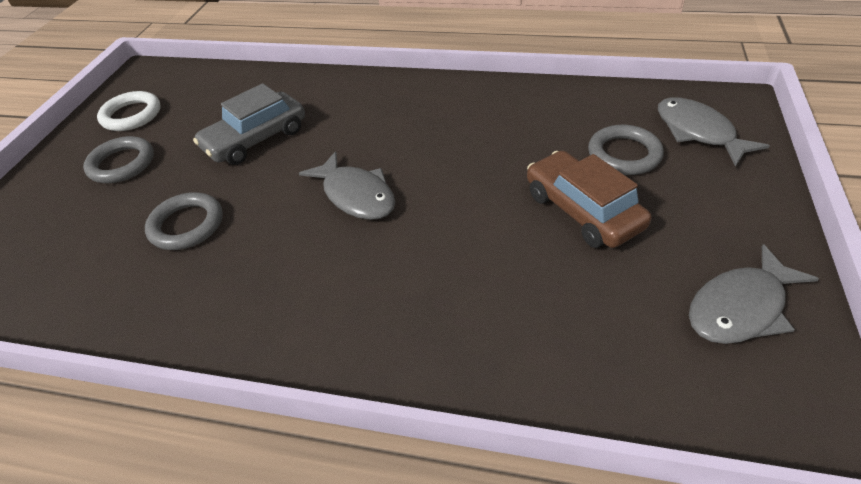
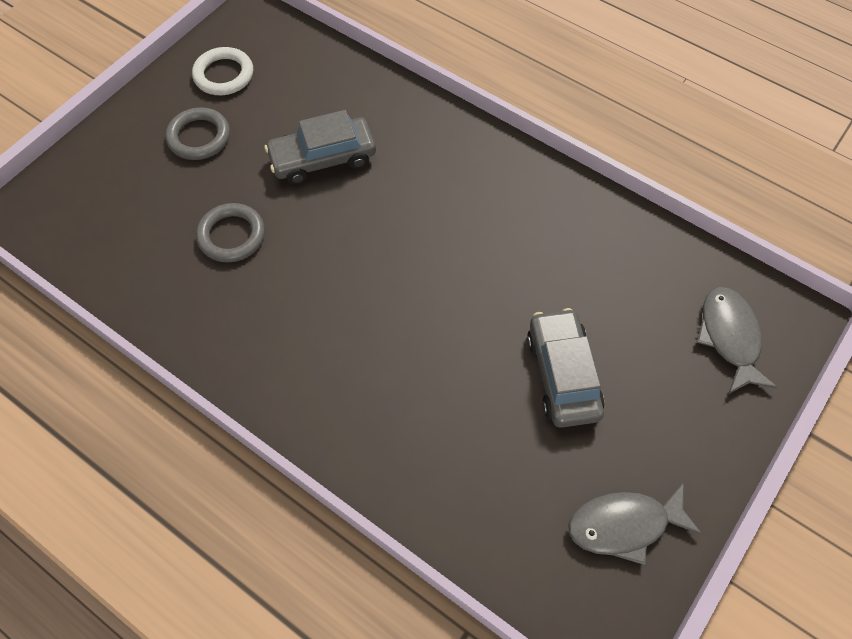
camera: 20 degrees right, 15 degrees up
(356, 195) = (381, 267): grey fish -> none
(582, 210) = (562, 375): brown car -> grey car
(624, 154) = (641, 331): grey ring -> none

